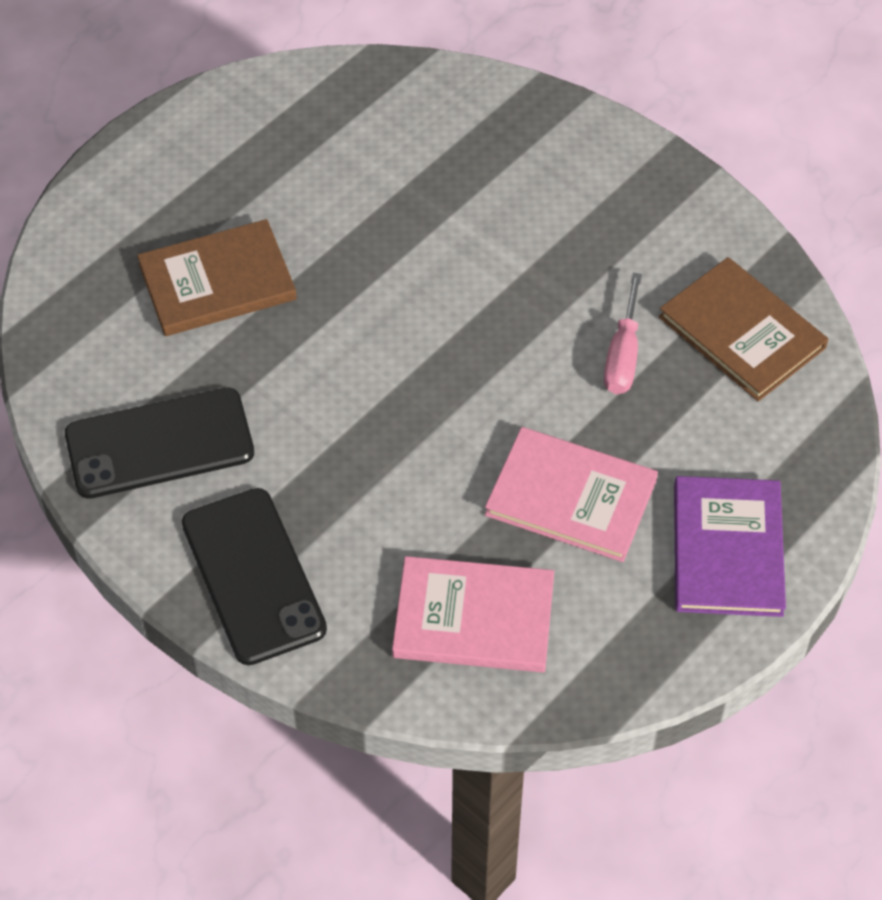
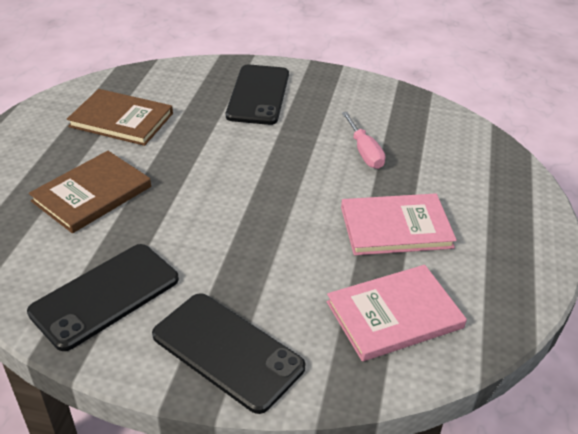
camera: 30 degrees left, 15 degrees down
(542, 183) = (258, 95): none -> black phone
(727, 549) = (503, 220): purple book -> none
(742, 332) = (416, 123): brown book -> brown book (121, 120)

